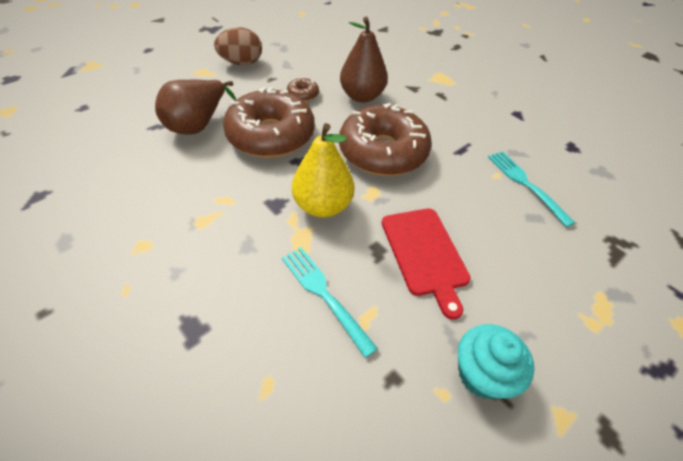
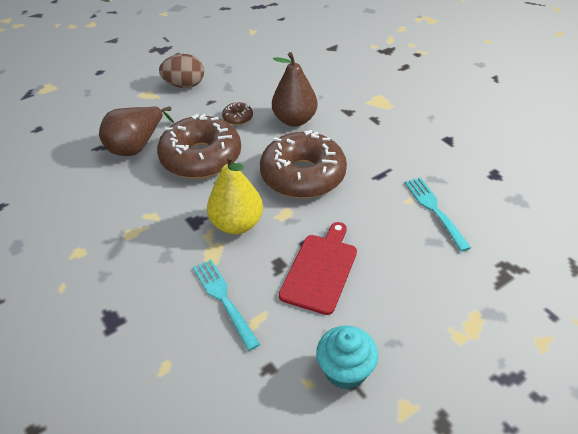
camera: 10 degrees right, 5 degrees down
(425, 254) = (320, 270): red cutting board -> red cutting board turned 150 degrees counterclockwise

